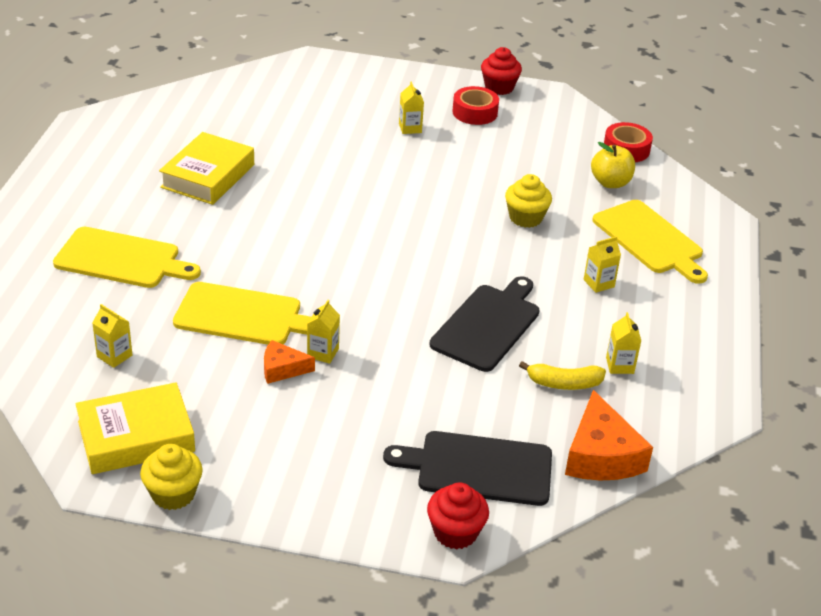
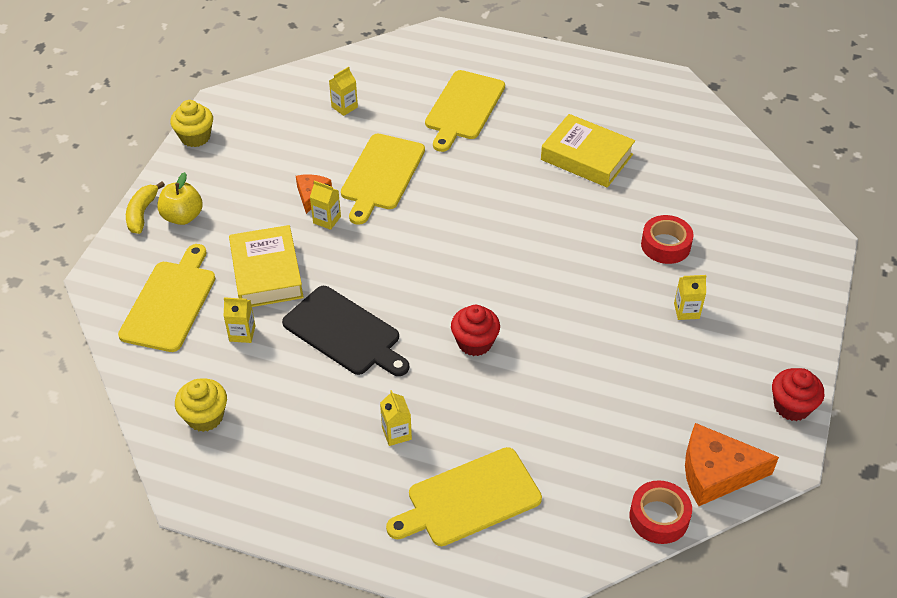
camera: 100 degrees right, 10 degrees up
(136, 436) = (256, 119): yellow book -> yellow book (267, 273)
(455, 532) = (110, 280): red cupcake -> red cupcake (475, 342)
(475, 112) = (728, 374): red tape -> red tape (665, 245)
(478, 468) = (170, 302): black cutting board -> yellow cutting board
(525, 218) = (514, 389): yellow cupcake -> yellow cupcake (205, 417)
(564, 383) = (255, 376): yellow banana -> yellow banana (142, 213)
(601, 455) = (160, 387): orange cheese -> orange cheese (716, 473)
(610, 183) = (583, 484): yellow apple -> yellow apple (183, 217)
(619, 365) = (270, 425): yellow carton -> yellow carton (242, 333)

